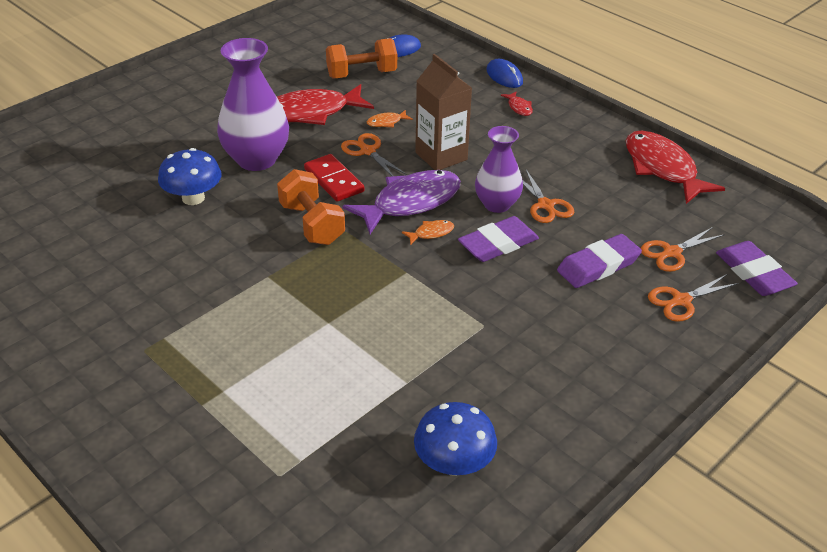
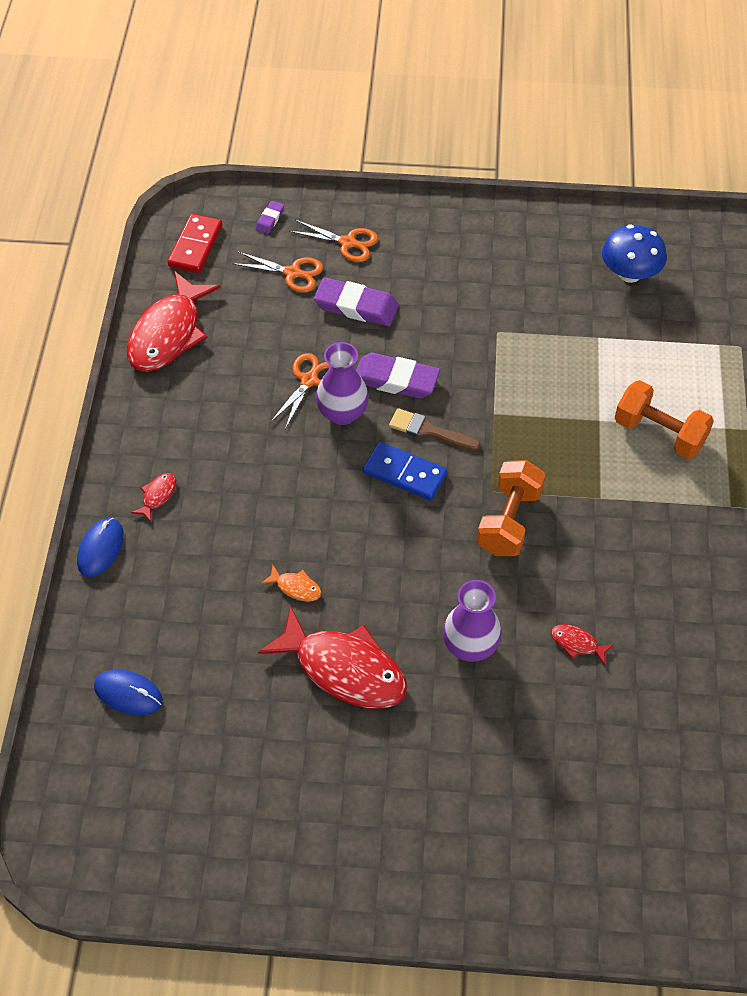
camera: 130 degrees left, 15 degrees up
(193, 198) = (577, 643): blue mushroom -> red fish
(256, 159) = (470, 646): purple vase -> purple vase, size x0.65
(333, 180) = (434, 555): red domino -> red domino (195, 246)
(362, 74) = (221, 686): orange dumbbell -> orange dumbbell (659, 433)
(368, 151) = (362, 564): orange scissors -> none
(410, 203) = (404, 473): purple fish -> blue domino
(431, 233) = (429, 431): orange fish -> brown brush
(441, 156) = (310, 500): brown carton -> none
(753, 273) = (270, 219): purple eraser -> purple eraser, size x0.49

